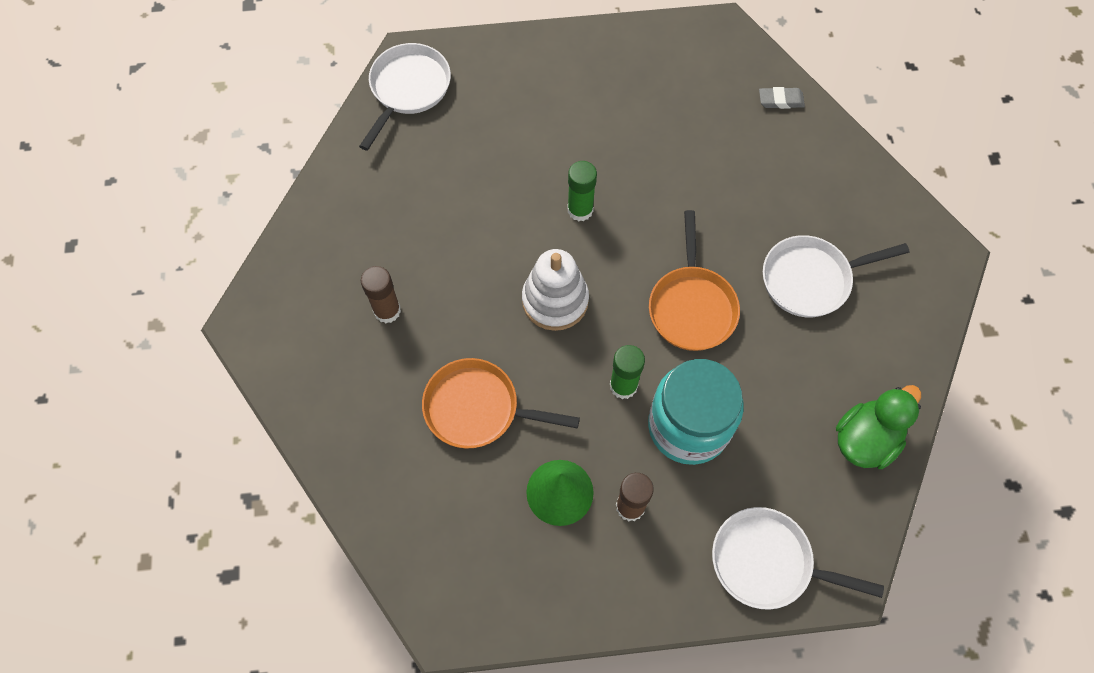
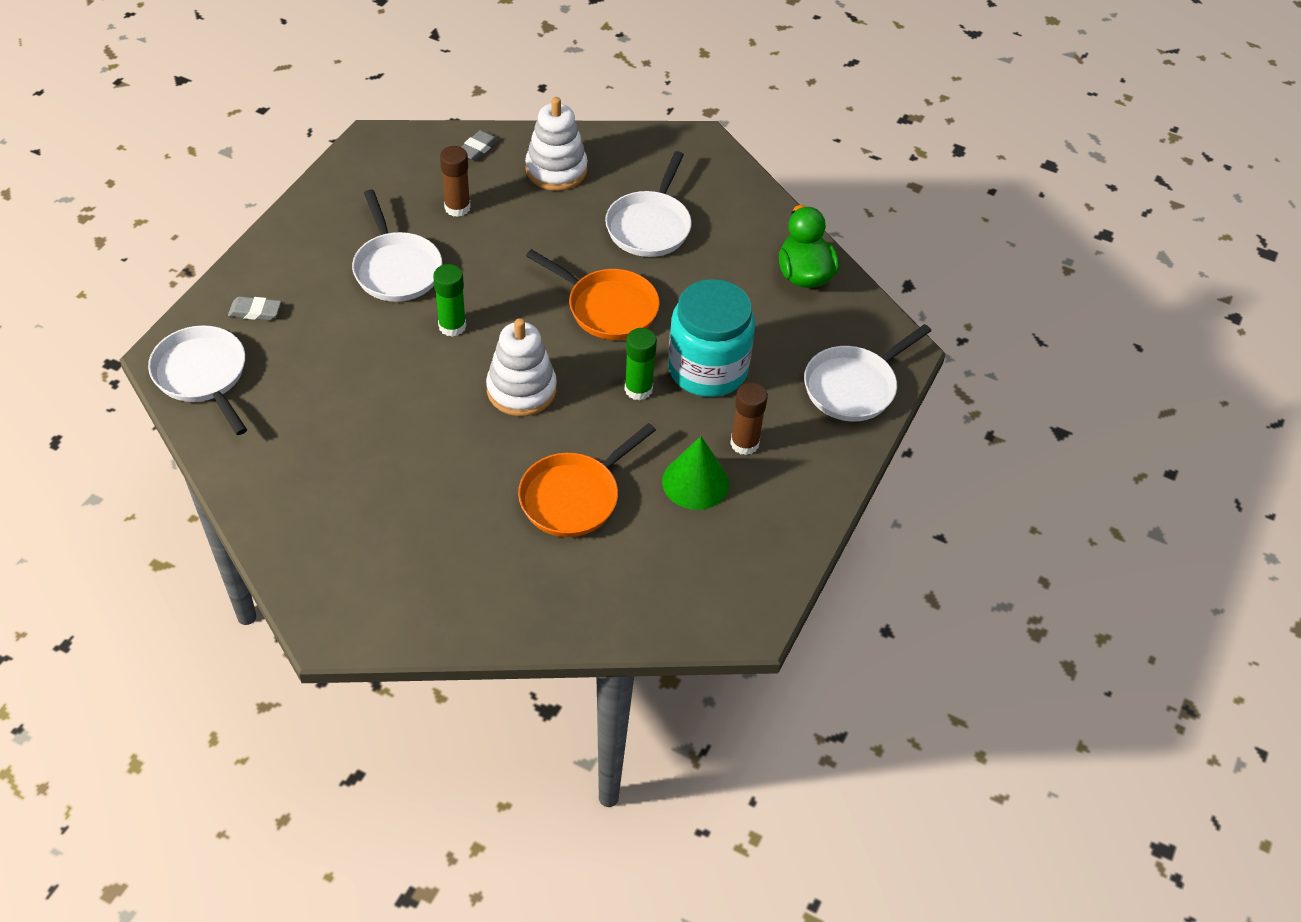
camera: 60 degrees left, 15 degrees down
(387, 311) = (420, 512): brown glue stick -> brown glue stick (457, 207)
(490, 77) = (255, 311): none -> grey eraser
(606, 134) = (396, 268): none -> white pan
(809, 170) = (556, 170): none -> white stacking toy

